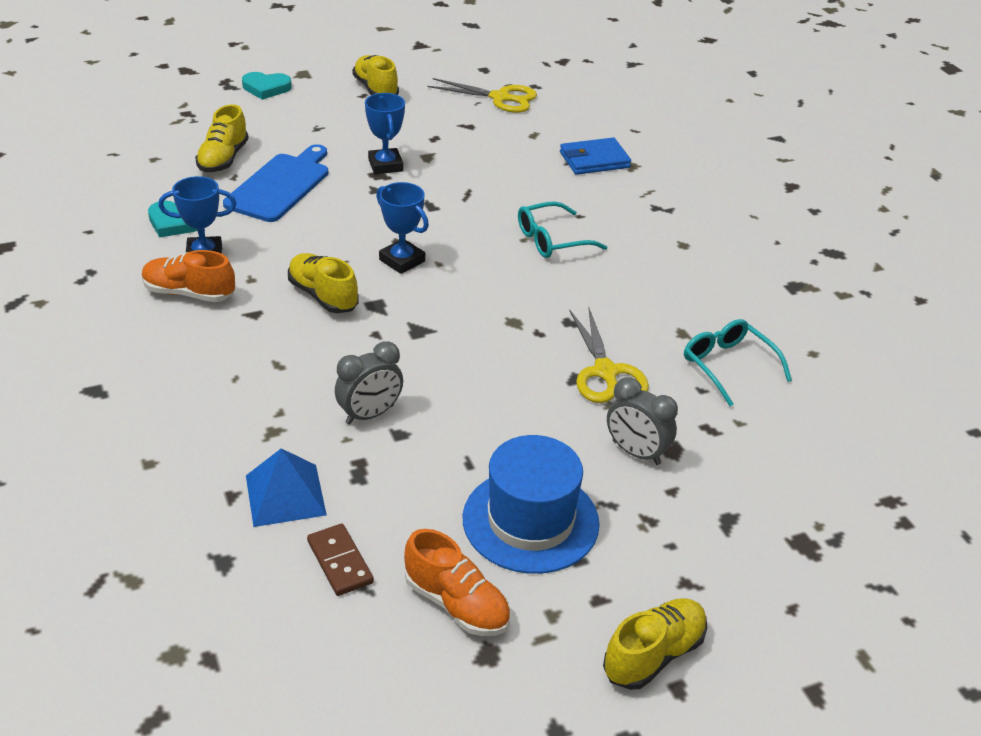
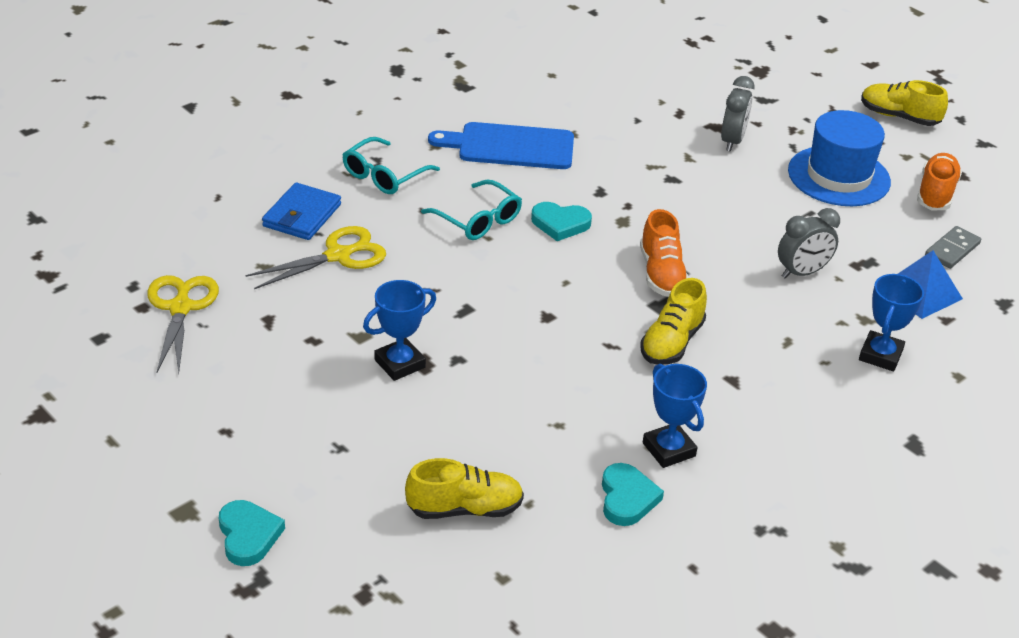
camera: 110 degrees left, 0 degrees up
(189, 293) = (737, 436): orange shoe -> orange shoe (661, 274)
(280, 185) = (495, 436): blue cutting board -> blue cutting board (510, 146)
(339, 562) = (952, 250): brown domino -> grey domino
(370, 414) = (802, 273): grey clock -> grey clock turned 120 degrees clockwise
(376, 89) = (204, 423): yellow shoe -> none
(402, 260) = (578, 306): blue trophy -> blue trophy (880, 355)
(526, 283) = (560, 224): none -> turquoise heart
(594, 160) = (302, 215): blue wallet -> blue wallet turned 60 degrees clockwise
(605, 372) = (652, 165): yellow scissors -> yellow scissors (338, 256)
(728, 366) = (598, 110): turquoise glasses -> turquoise glasses (384, 175)

